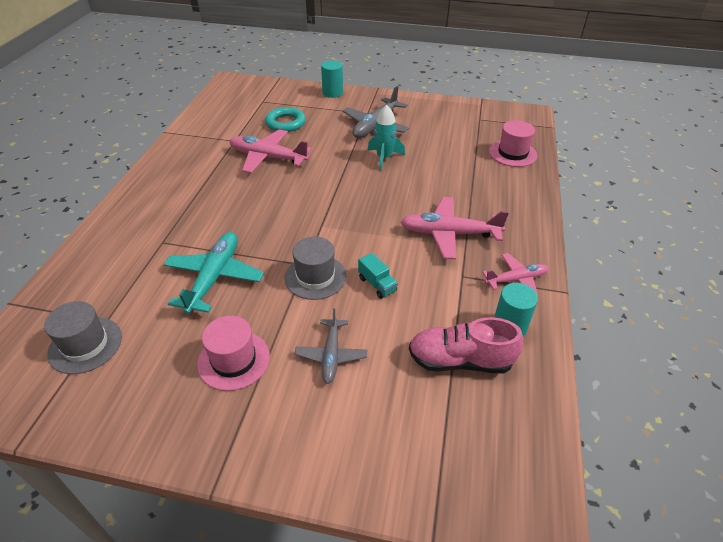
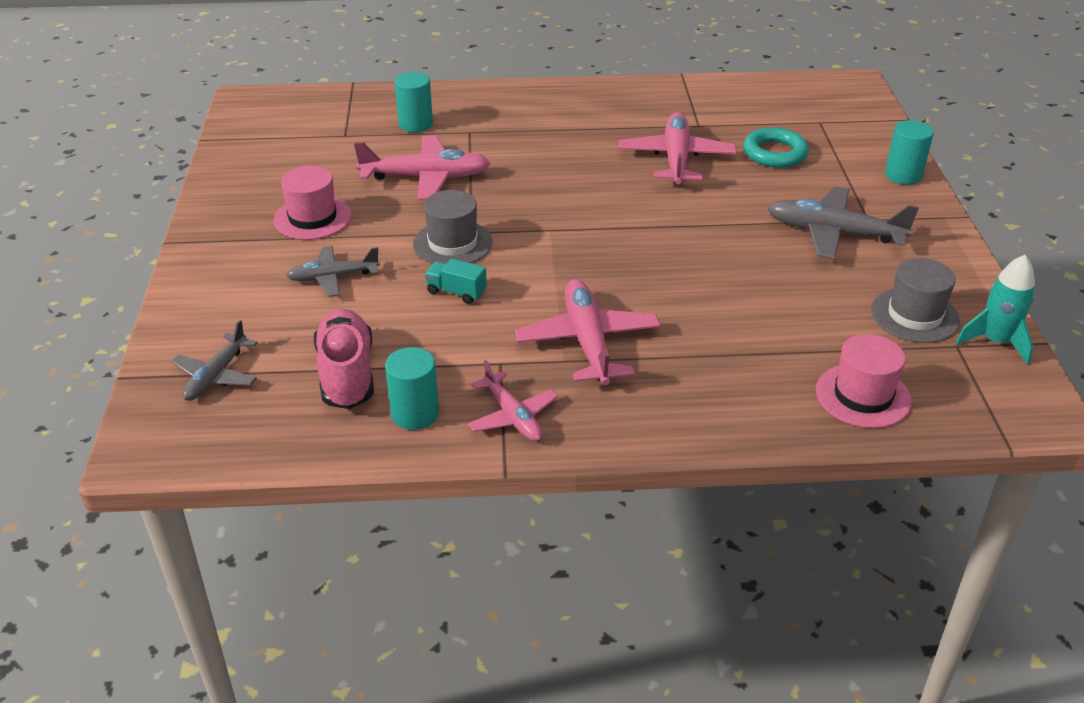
camera: 75 degrees right, 5 degrees down
(85, 345) = (312, 134): grey hat -> grey hat (914, 315)
(124, 271) = (415, 124): none -> turquoise cylinder
(214, 277) = (426, 177): turquoise plane -> pink plane
(377, 284) = (456, 292): turquoise truck -> turquoise truck turned 75 degrees clockwise
(384, 158) = (744, 256): turquoise rocket -> turquoise rocket (995, 342)
(446, 453) = (216, 376): none -> grey plane

